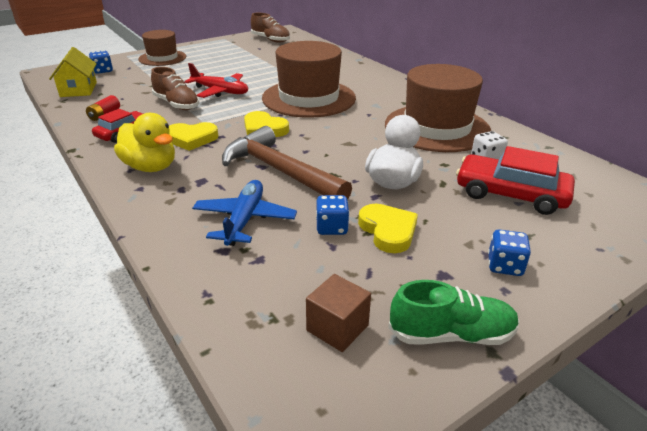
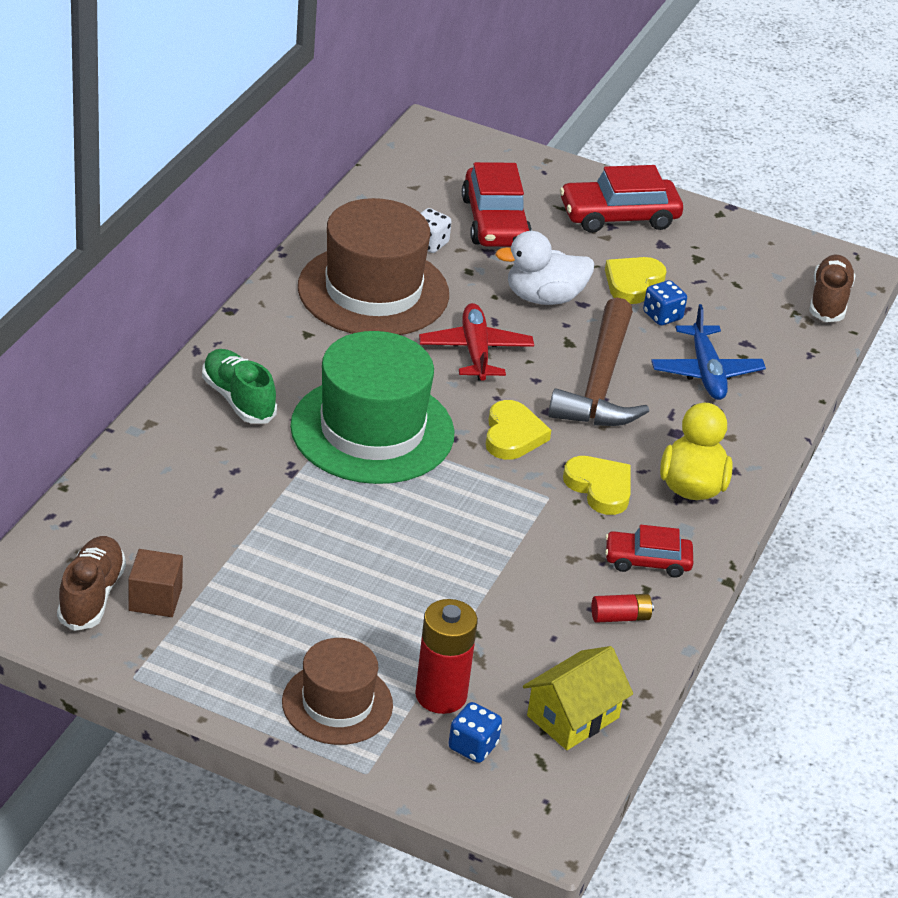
camera: 125 degrees left, 5 degrees up
(135, 72) = (441, 695): none -> red battery
(177, 104) = (518, 559): brown shoe -> brown shoe (829, 301)
(220, 91) = (429, 536): red plane -> red plane (475, 351)
(244, 220) = (706, 372): blue plane -> blue plane turned 75 degrees counterclockwise
(309, 98) = (372, 430): brown hat -> green hat
(337, 328) = (771, 281): brown cube -> brown cube (155, 599)
(451, 334) = (722, 231): green shoe -> green shoe (238, 399)
(505, 266) = (619, 216): blue dice -> red car

